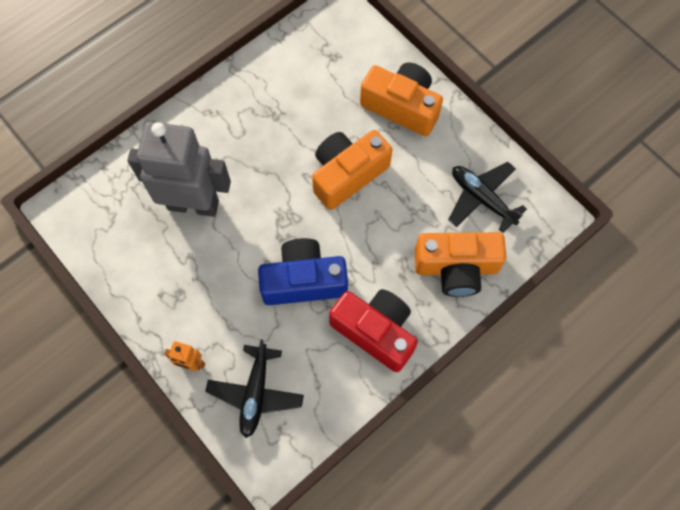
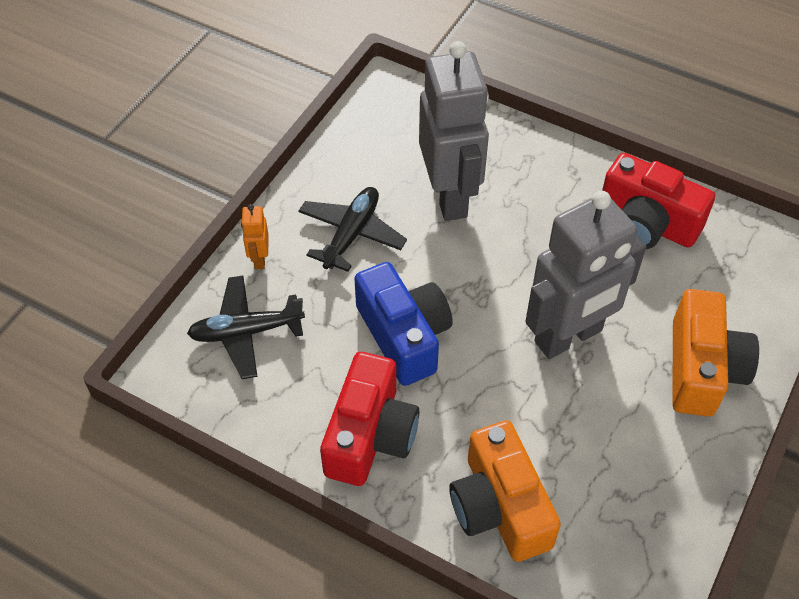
camera: 70 degrees right, 15 degrees down
(275, 86) = (646, 223): none -> red camera
(347, 174) = (569, 337): orange camera -> grey robot
(482, 198) = (619, 511): black plane -> black plane (351, 234)

